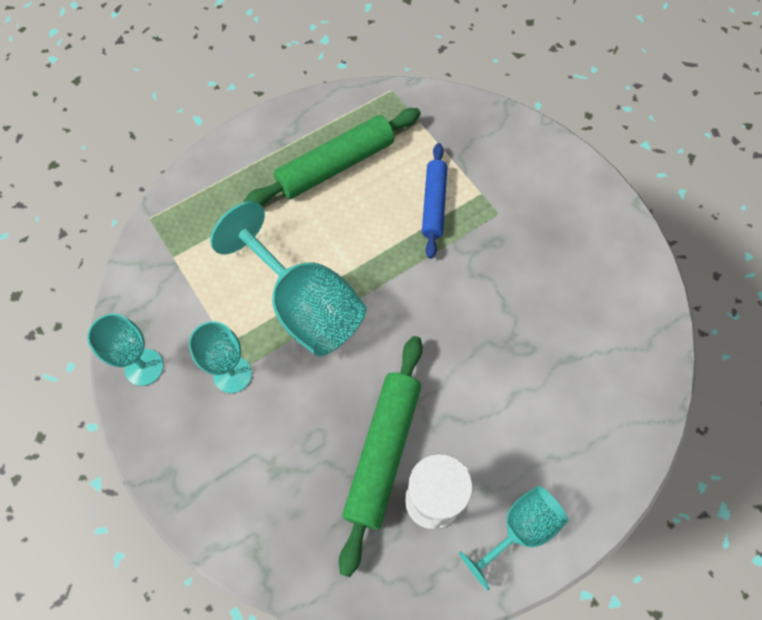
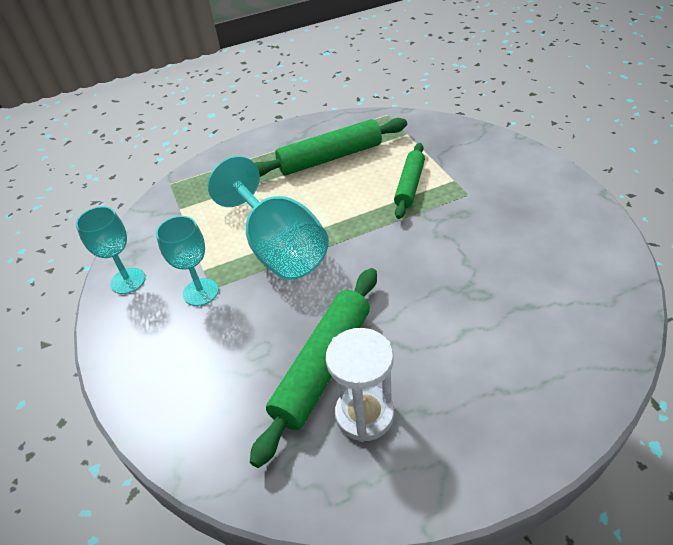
camera: 15 degrees right, 20 degrees down
(434, 204) = (409, 185): blue rolling pin -> green rolling pin
(519, 530) = (455, 454): turquoise goblet -> none

